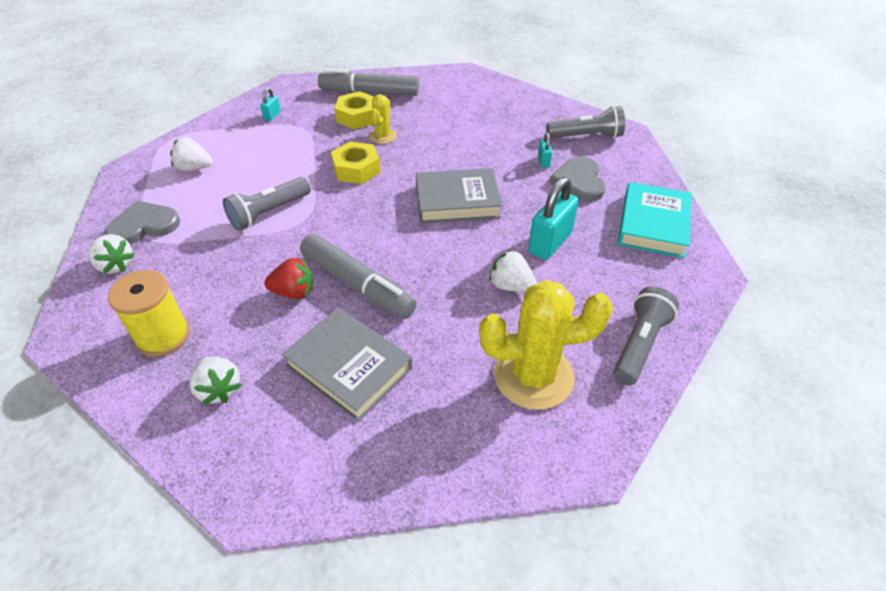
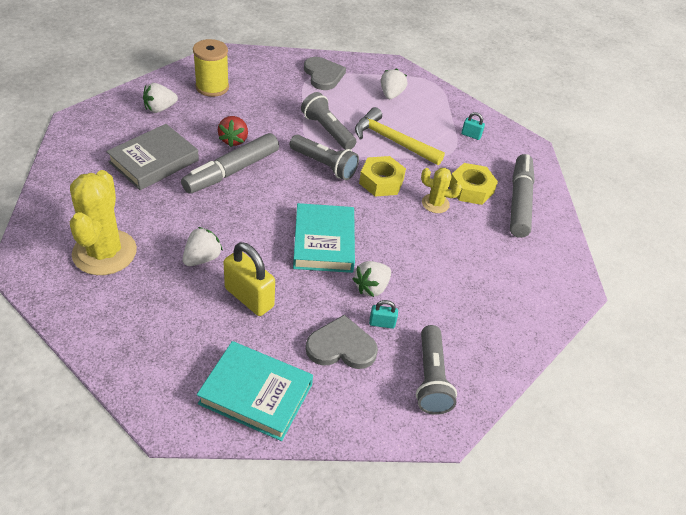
camera: 90 degrees right, 0 degrees up
(116, 265) = (284, 66): white strawberry -> white strawberry (371, 287)
(286, 164) = (393, 141): none -> yellow hammer
(457, 201) = (324, 242): grey book -> turquoise book
(550, 243) = (249, 297): turquoise padlock -> yellow padlock
(639, 344) = (106, 328): grey flashlight -> grey flashlight (324, 165)

